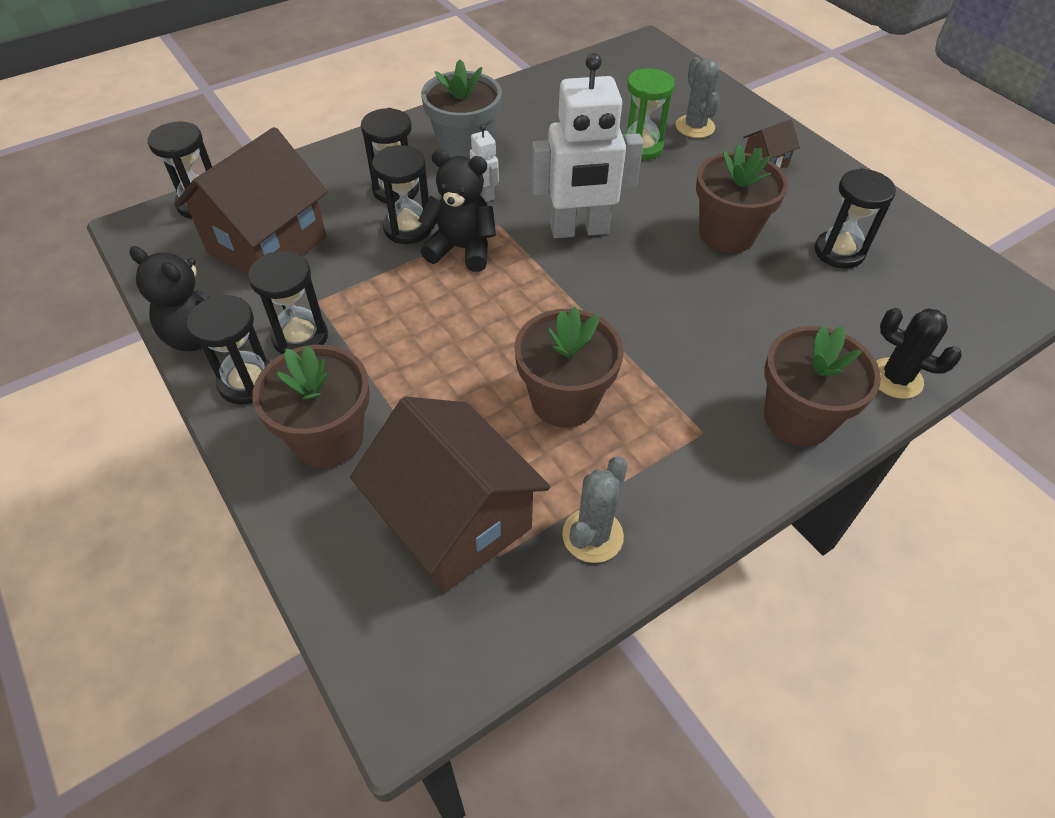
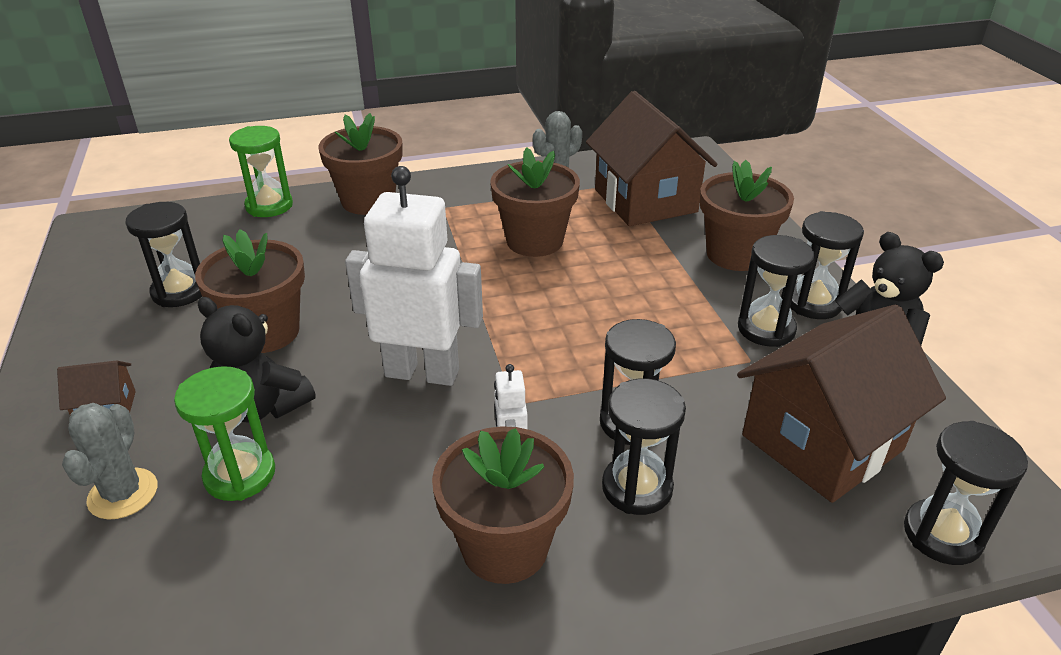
camera: 160 degrees left, 15 degrees down
(462, 249) = (572, 381): black teddy bear -> black teddy bear (262, 407)
(464, 147) = (505, 546): grey flower pot -> brown flower pot
(895, 378) = (269, 206): black cactus -> green hourglass

